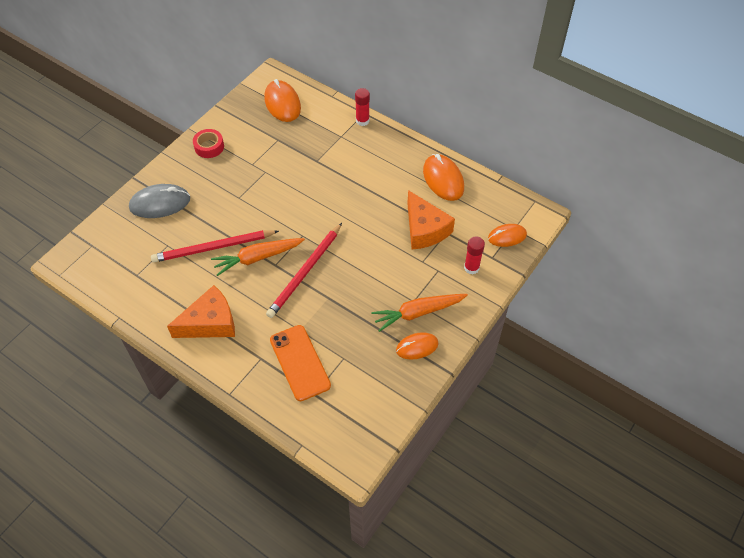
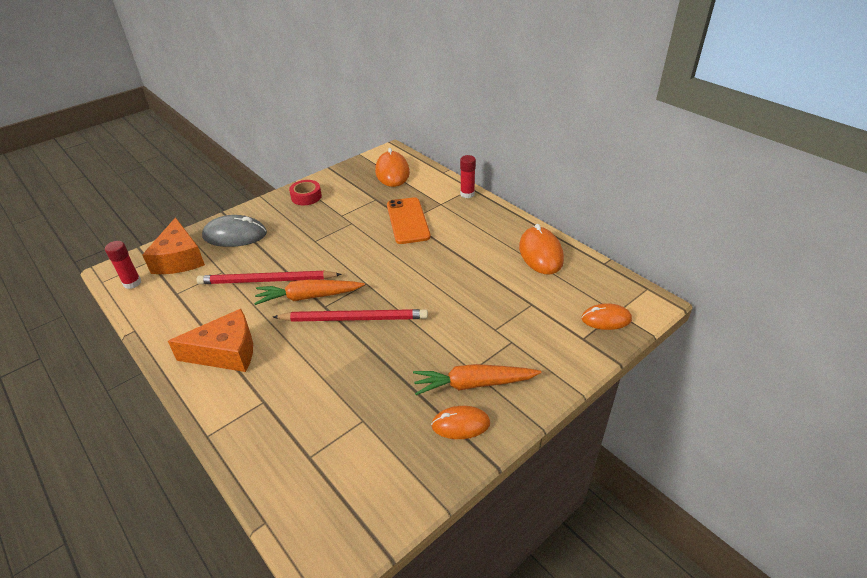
camera: 15 degrees right, 15 degrees down
(300, 362) = (307, 415): orange phone -> orange phone (408, 221)
(305, 272) = (354, 318): red pencil -> red pencil turned 135 degrees counterclockwise
(424, 229) = (506, 297): orange cheese -> orange cheese (179, 259)
(471, 268) = (554, 345): red glue stick -> red glue stick (132, 283)

